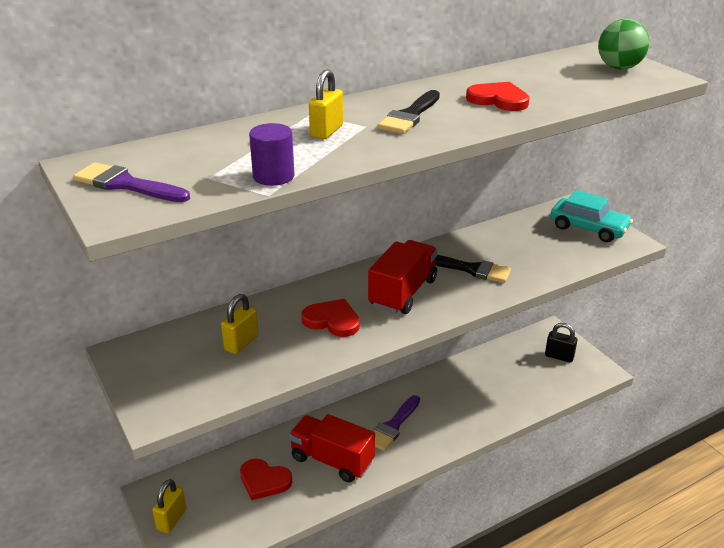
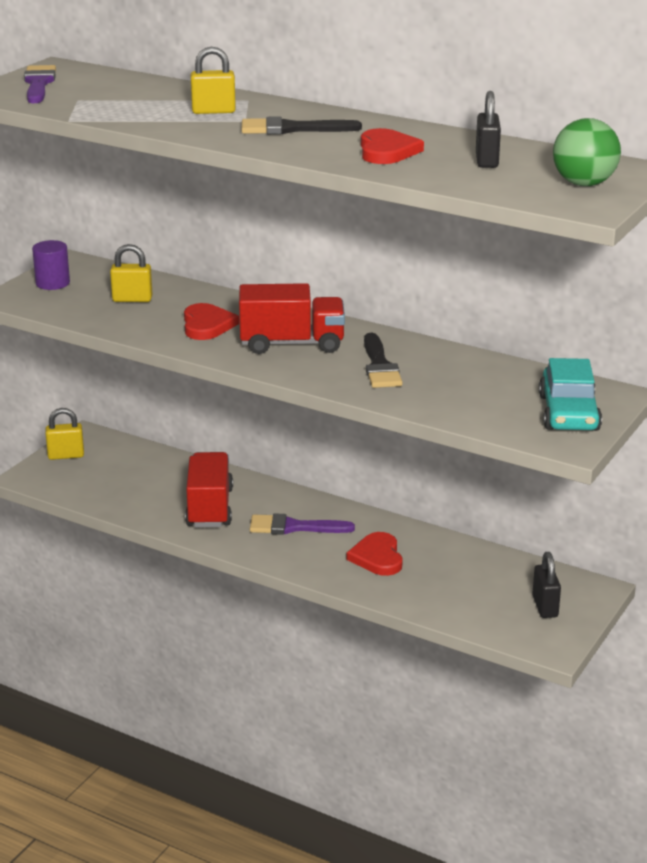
camera: 60 degrees right, 5 degrees down
(264, 481) = (149, 482): red heart -> red heart (377, 557)
(273, 176) = (102, 115): purple cylinder -> purple cylinder (52, 283)
(549, 79) = (486, 161): none -> black padlock

